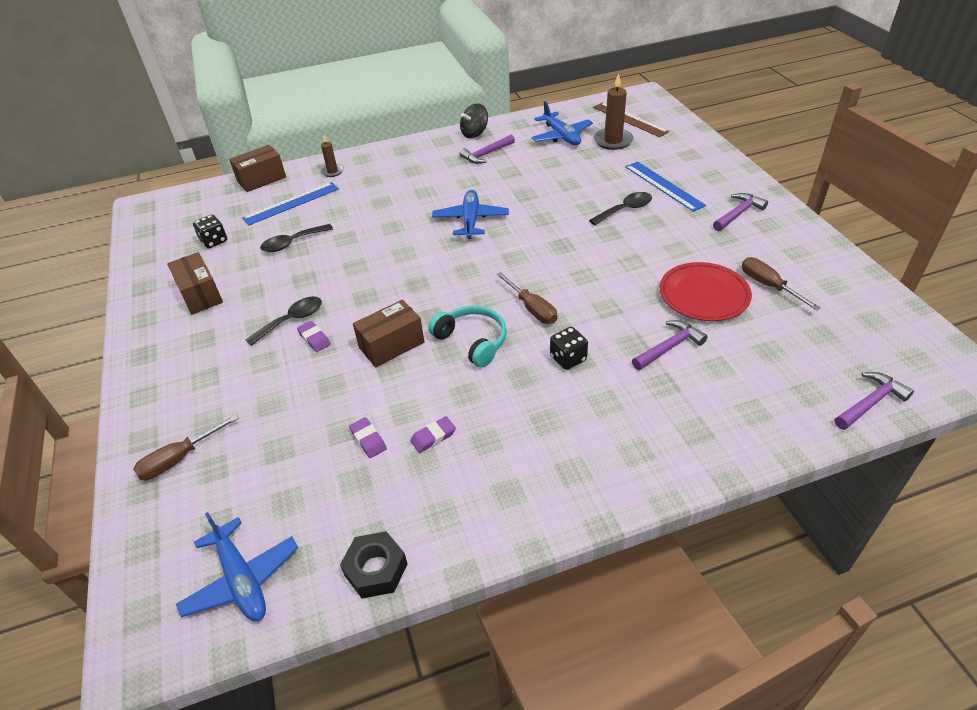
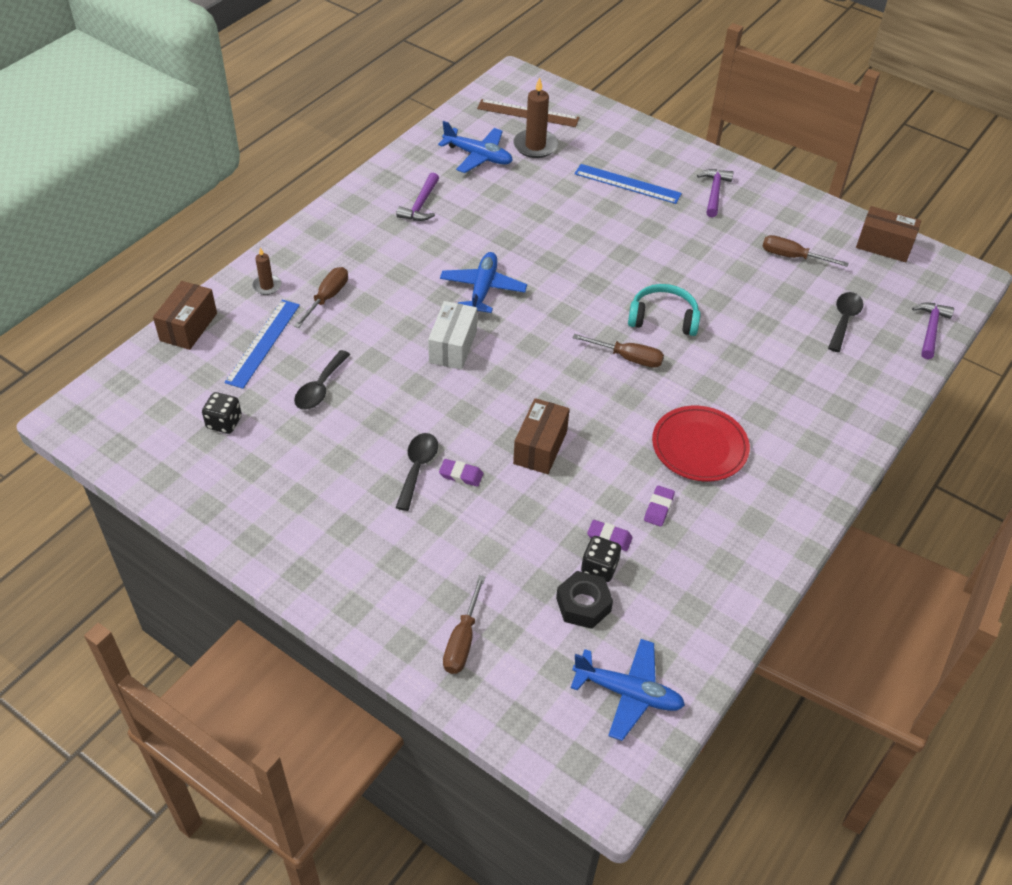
camera: 40 degrees left, 5 degrees up
(200, 294) = (285, 486): brown box -> brown box (884, 246)
(360, 190) = (327, 298): none -> brown screwdriver
(376, 569) = (719, 627): black nut -> black nut (583, 604)
(407, 250) = (453, 347): none -> white box
(470, 220) = (483, 289): blue plane -> blue plane turned 45 degrees clockwise
(472, 341) = (607, 411): turquoise headphones -> turquoise headphones (663, 318)
(474, 133) = (381, 182): black spinning top -> none
(568, 358) = (699, 390): black dice -> black dice (599, 568)
(625, 210) = (616, 223): black spoon -> black spoon (844, 320)
(669, 347) = (765, 345): purple hammer -> none
(703, 295) = (752, 286): red plate -> red plate (699, 447)

